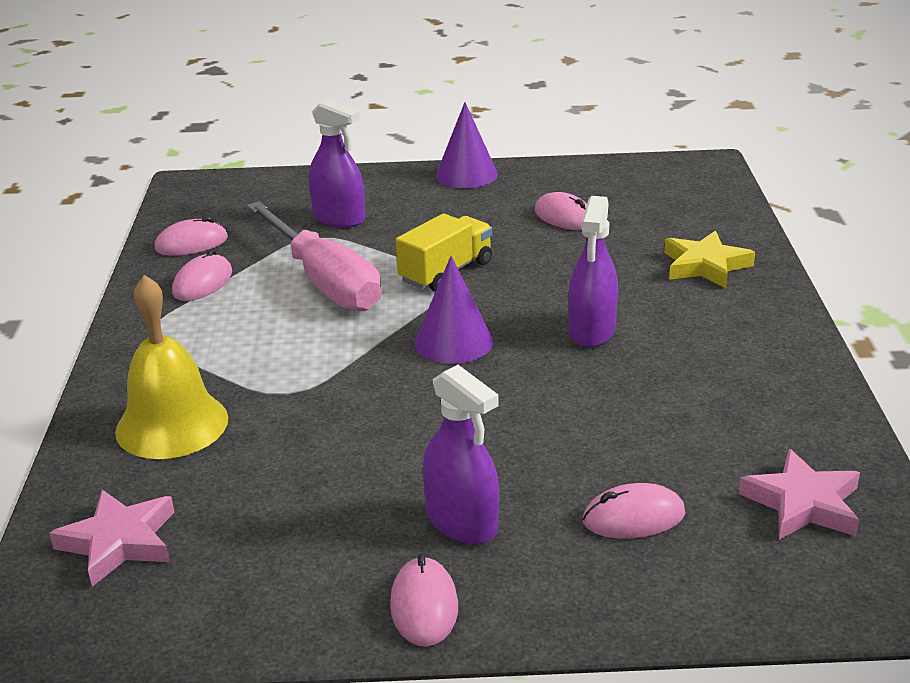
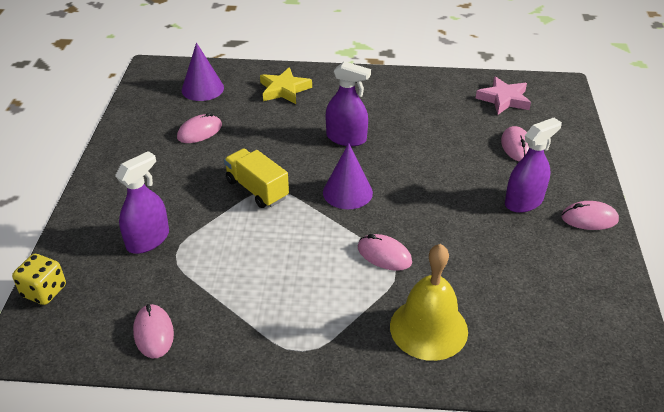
camera: 85 degrees left, 10 degrees up
(119, 542) = (554, 346): pink star -> none
(203, 283) = (228, 321): pink mouse -> pink mouse (384, 255)
(258, 180) = (44, 291): none -> yellow dice
(324, 281) = (249, 250): pink screwdriver -> none
(466, 174) = (107, 169): purple cone -> purple cone (202, 89)

